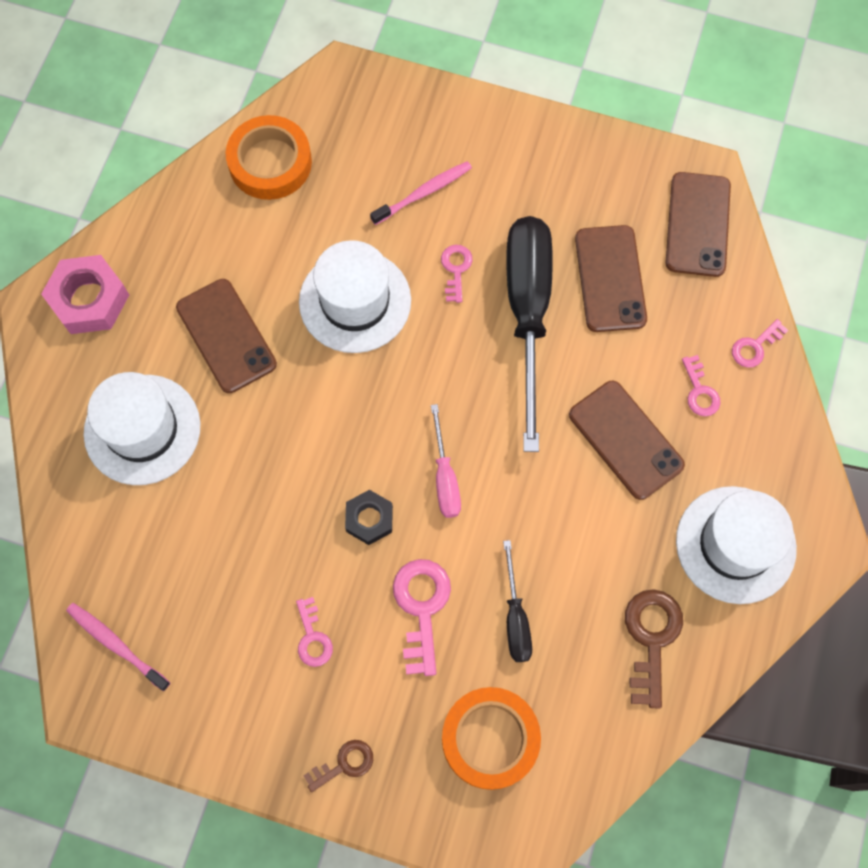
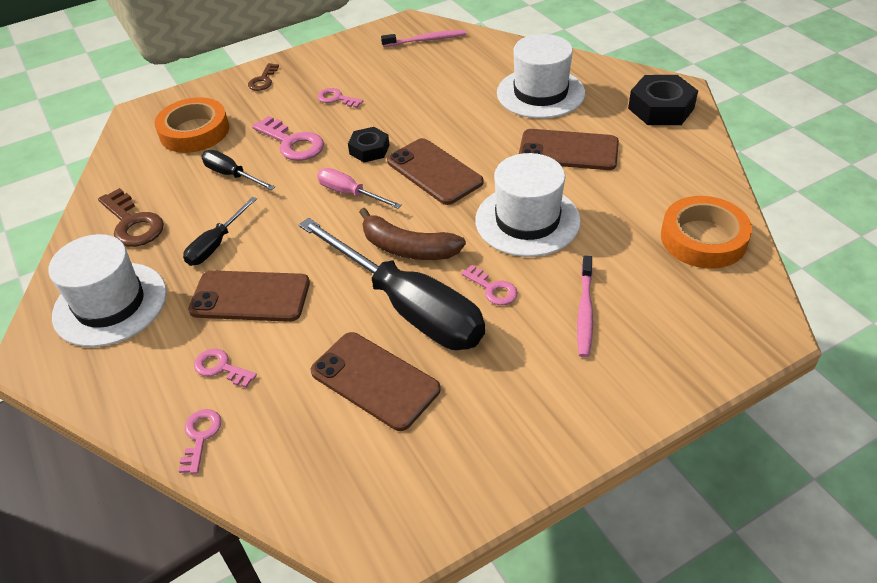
camera: 135 degrees right, 25 degrees down
(89, 300) = (661, 108): pink nut -> black nut
(468, 367) = (408, 248): none -> brown banana
(603, 530) = (216, 244): none -> black screwdriver
(697, 224) = (347, 490): brown phone -> brown phone (434, 172)

